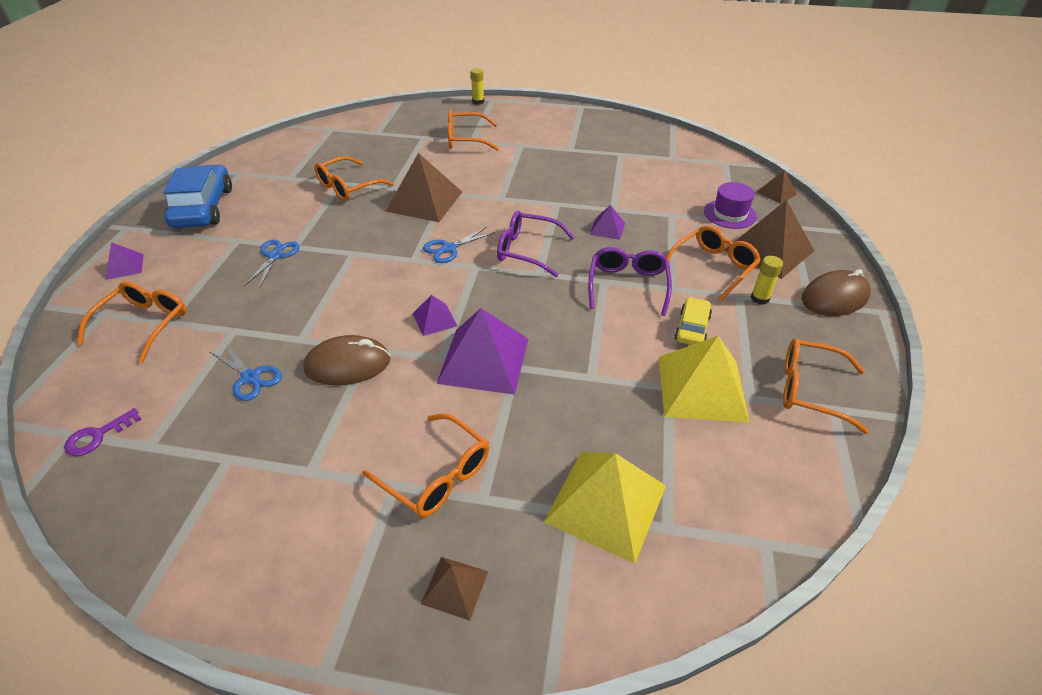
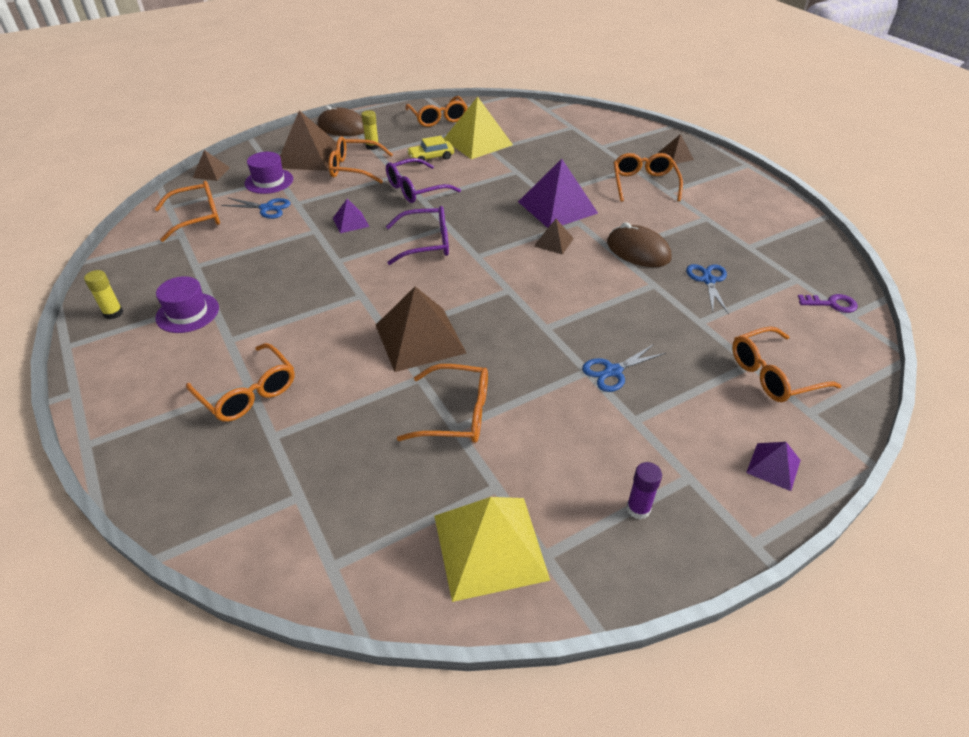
camera: 130 degrees left, 0 degrees up
(203, 208) = (638, 509): blue car -> purple glue stick
(434, 319) = (553, 242): purple pyramid -> brown pyramid
(449, 248) = (472, 280): blue scissors -> blue scissors (266, 208)
(478, 102) = (106, 454): yellow glue stick -> yellow glue stick (113, 313)
(527, 250) = (426, 243): purple glasses -> purple glasses turned 75 degrees counterclockwise
(566, 140) = (187, 313): none -> purple hat
(606, 503) = (584, 141): yellow pyramid -> yellow pyramid (489, 546)
(693, 169) = (197, 218): none -> orange glasses

